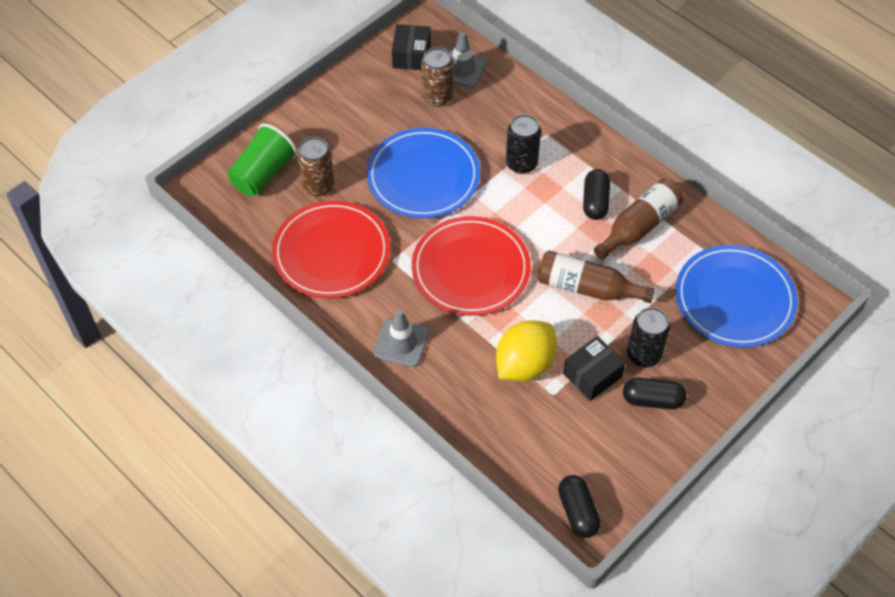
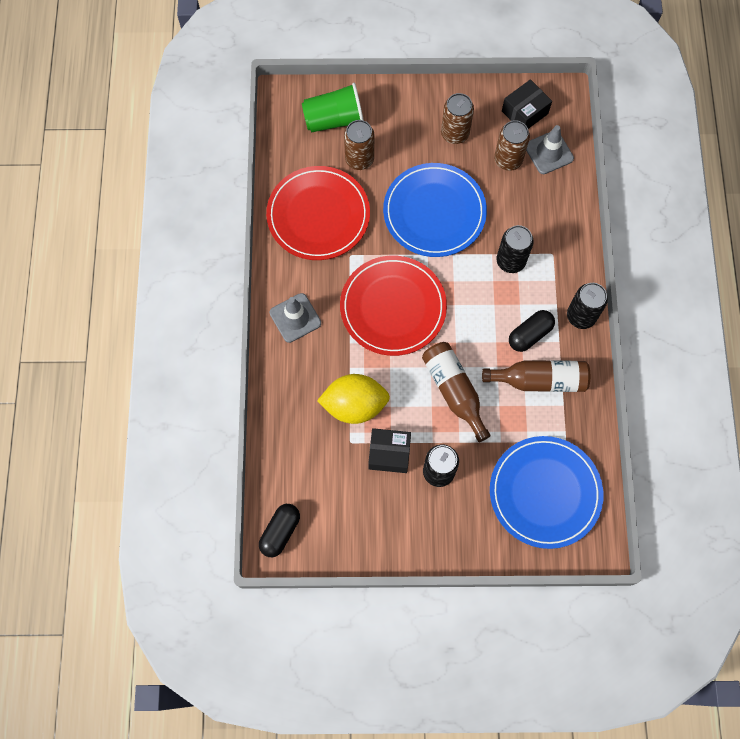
camera: 45 degrees right, 15 degrees up
(374, 110) = (454, 133): none -> brown can
(616, 159) = (581, 316): none -> black can
(652, 400) = (408, 507): black capsule -> none

